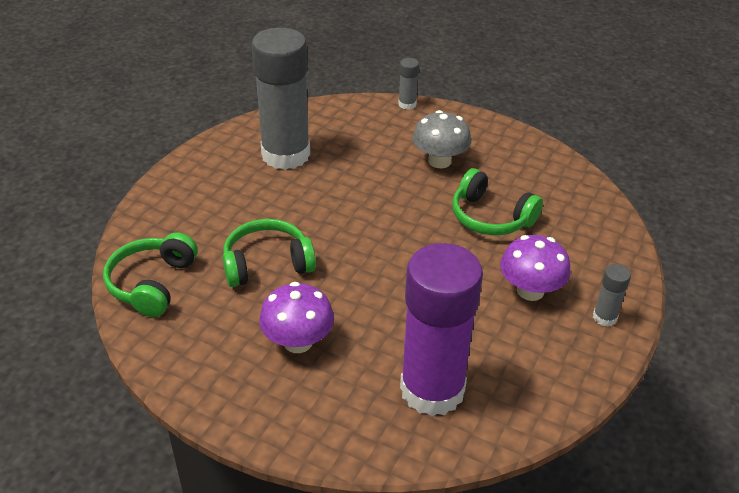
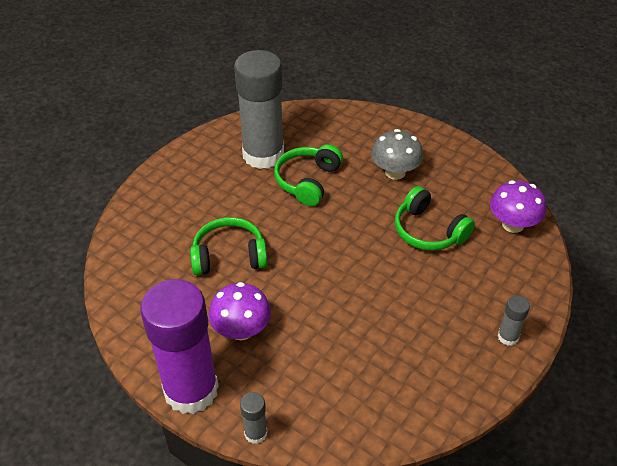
camera: 10 degrees right, 5 degrees up
(152, 283) = (133, 264): green headphones -> green headphones (308, 181)
(407, 104) = (378, 114): grey glue stick -> grey glue stick (255, 433)
(432, 389) = (344, 386): purple glue stick -> purple glue stick (191, 390)
(530, 290) = (448, 304): purple mushroom -> purple mushroom (513, 224)

